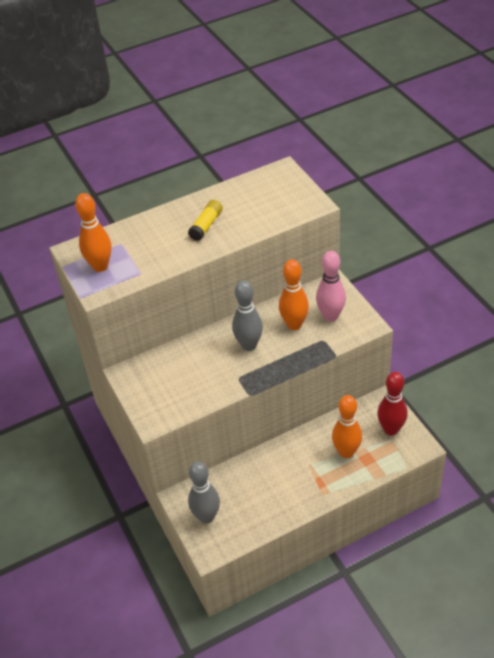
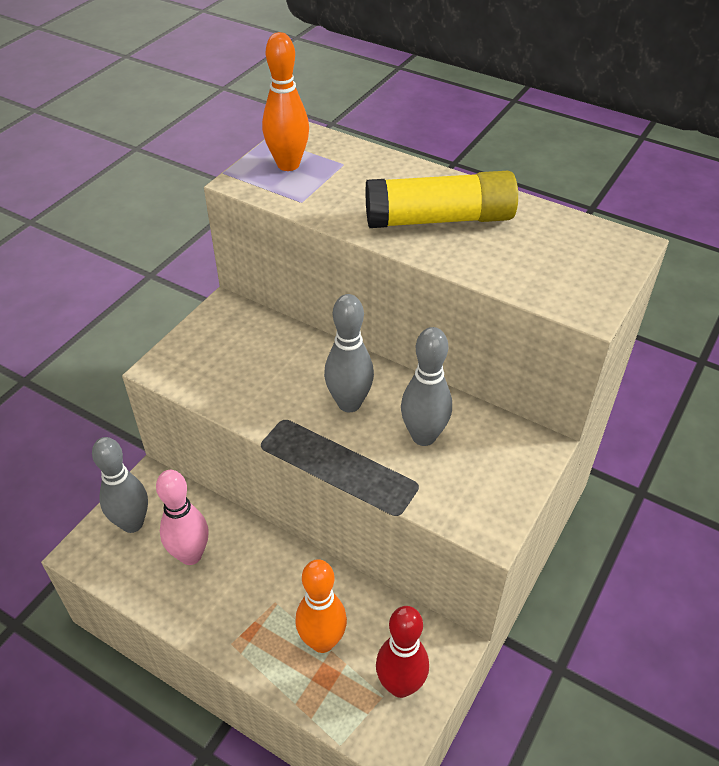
camera: 55 degrees right, 0 degrees up
(206, 225) = (439, 219): yellow glue stick -> yellow glue stick, size x1.87
(294, 325) = (423, 436): orange bowling pin -> grey bowling pin
(330, 316) = (473, 473): pink bowling pin -> pink bowling pin (190, 555)

